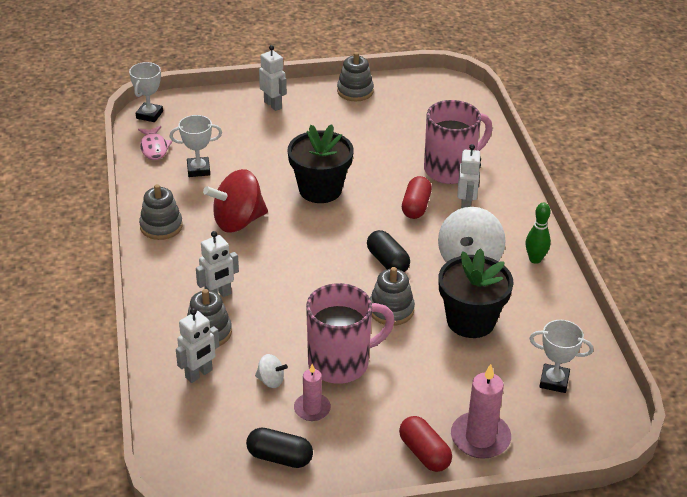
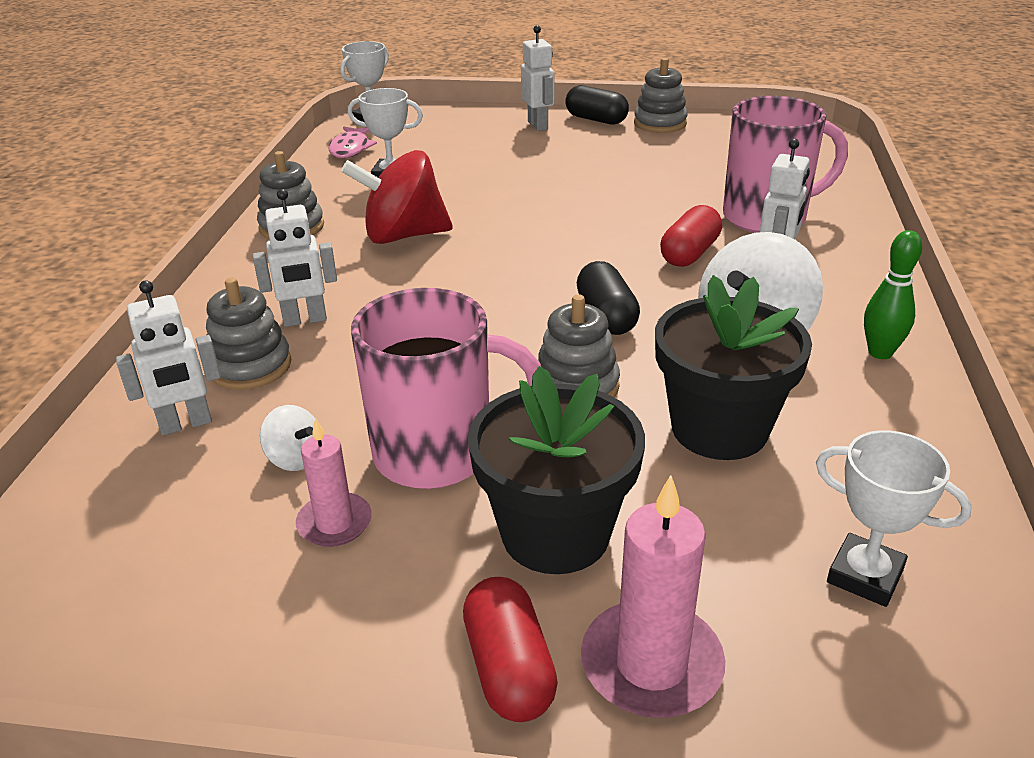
camera: 20 degrees right, 5 degrees down
(279, 457) = (211, 603): black capsule -> black capsule (596, 119)
(320, 190) = (549, 216): black flower pot -> black flower pot (555, 533)

